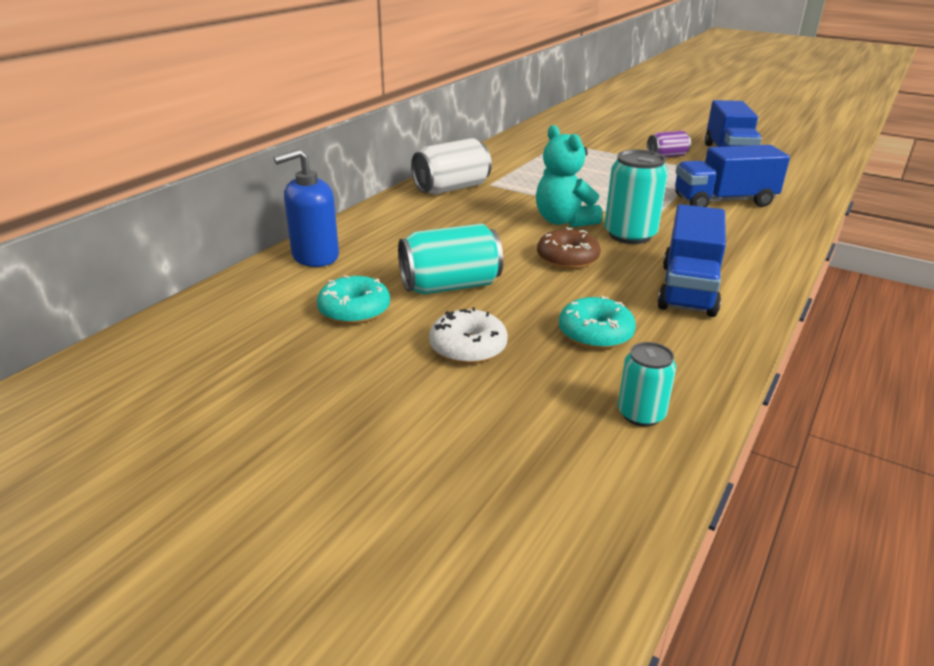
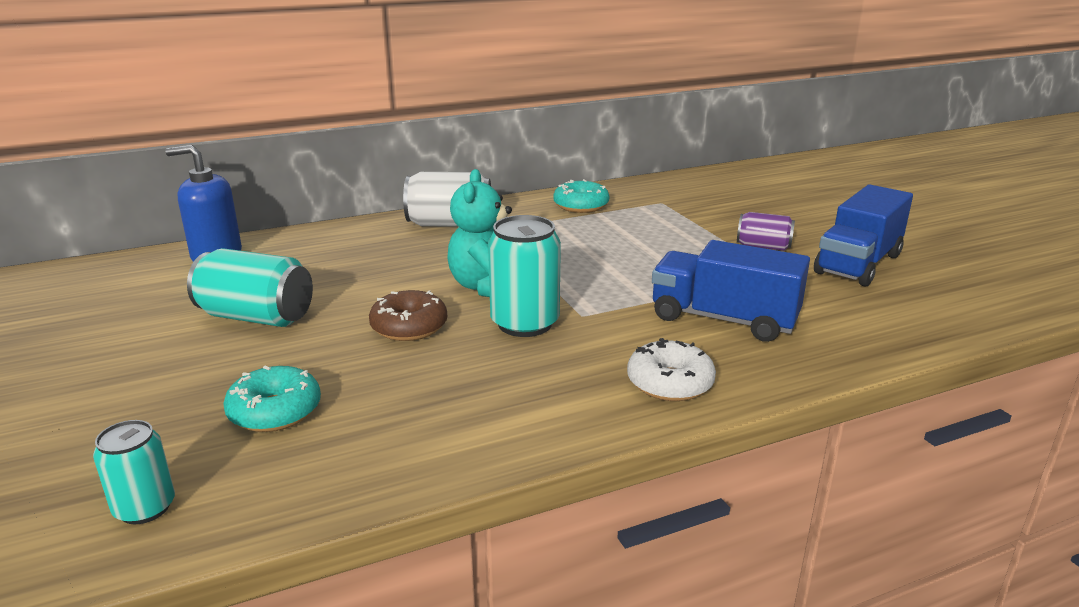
camera: 35 degrees right, 5 degrees down
(354, 310) = (148, 312): turquoise donut -> turquoise donut (581, 206)
(468, 347) = (154, 378): white donut -> white donut (670, 383)
(687, 289) = (460, 404): blue truck -> none

